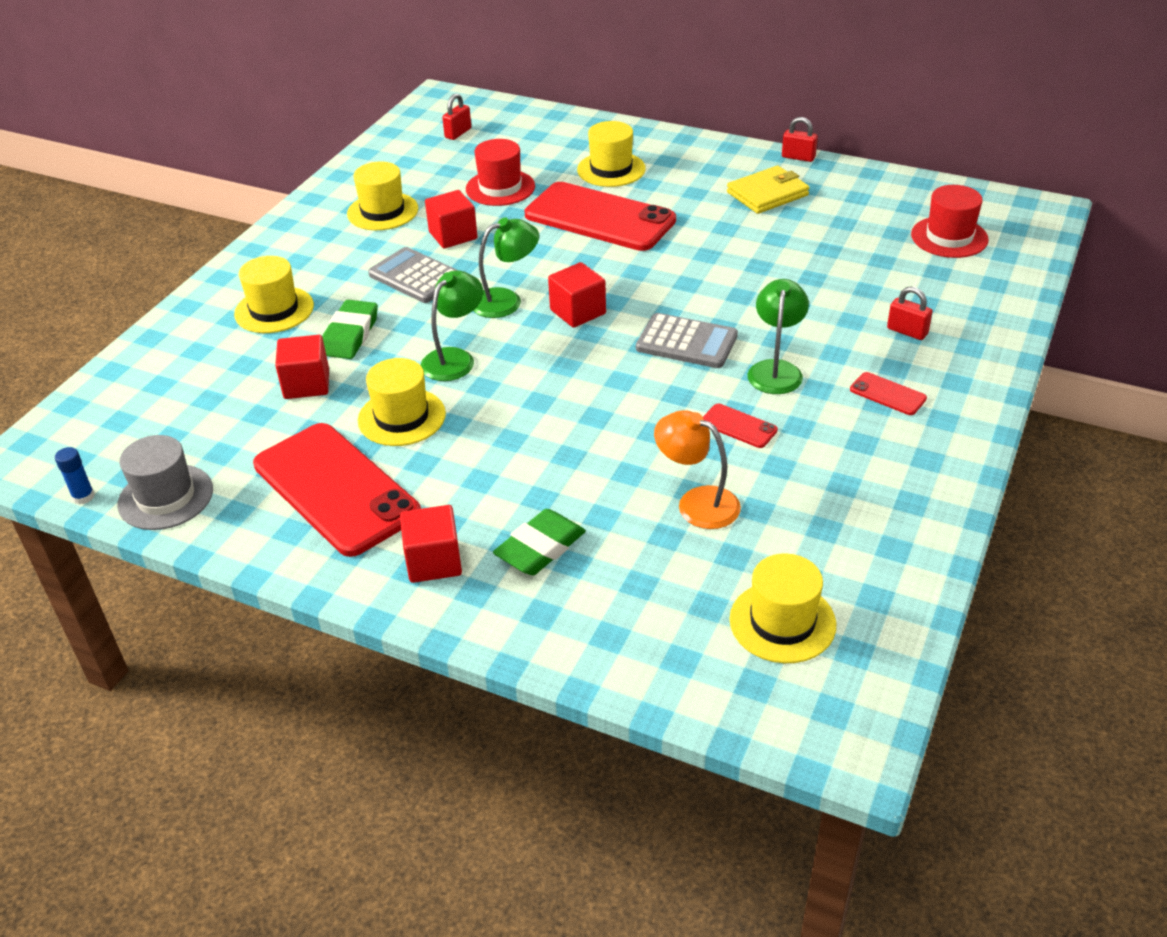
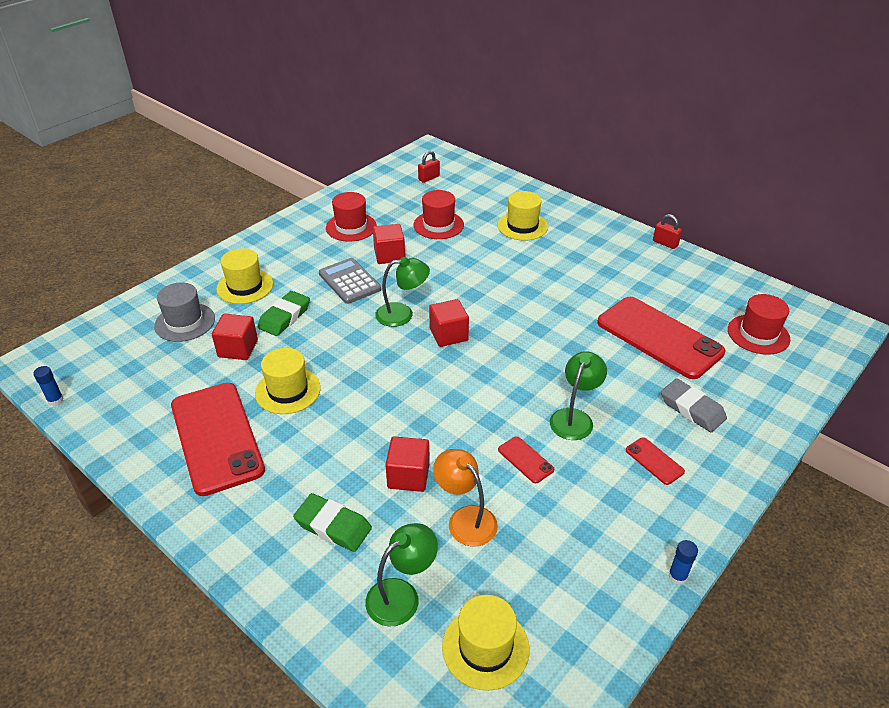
camera: 15 degrees right, 0 degrees up
(165, 497) = (105, 414): grey hat -> grey hat (185, 322)
(382, 211) = (351, 227): yellow hat -> red hat
(433, 561) = (253, 516): red cube -> red cube (408, 476)
(455, 358) = (346, 352): green lamp -> green lamp (401, 595)
(540, 548) = (333, 526): green eraser -> green eraser turned 60 degrees clockwise
(599, 218) = (497, 262): red phone -> red phone (659, 337)
(686, 342) = (517, 378): grey calculator -> none
(767, 194) = (629, 268): yellow wallet -> none
(907, 331) = (692, 409): red padlock -> grey eraser
(962, 501) = (677, 576): none -> blue glue stick

